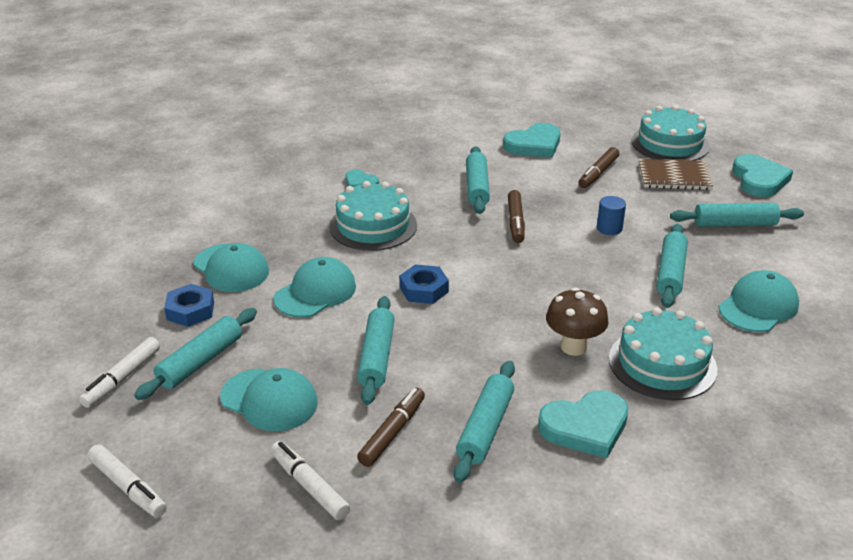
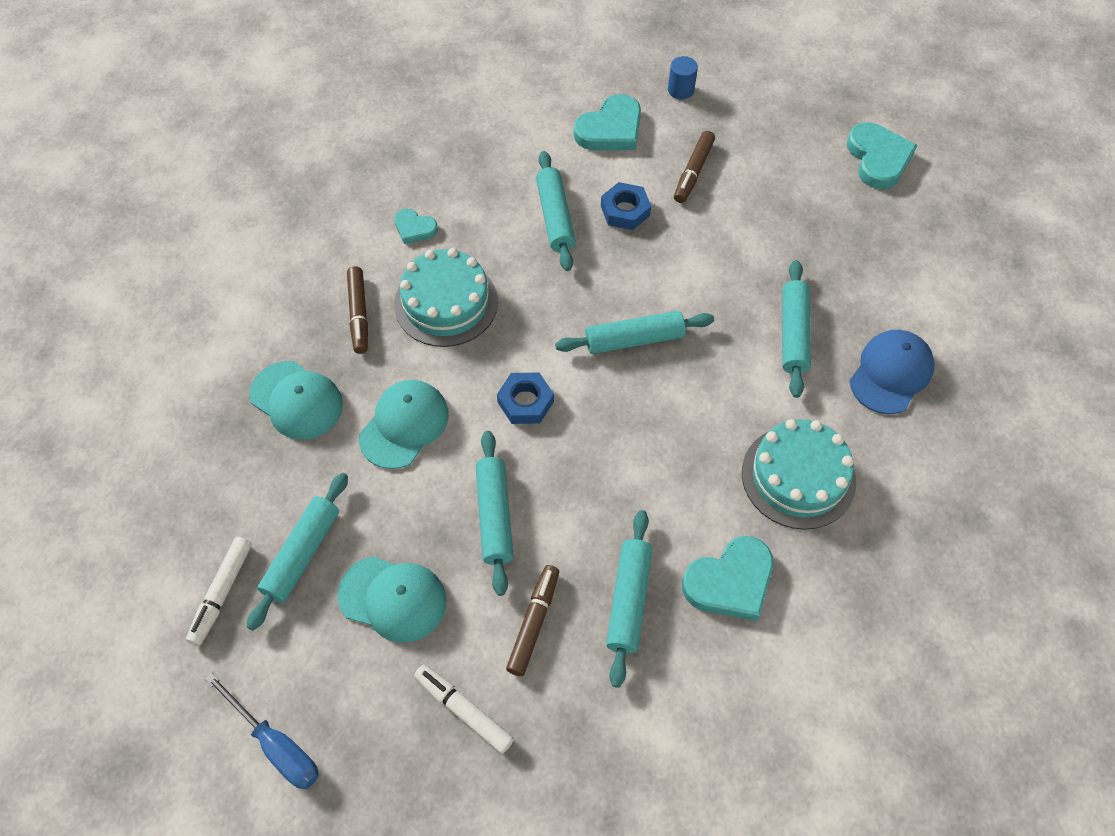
camera: 10 degrees left, 25 degrees up
(128, 487) = (276, 745): white marker -> blue screwdriver
(190, 310) = (268, 477): blue nut -> blue nut (625, 211)
(515, 222) = (610, 273): brown marker -> brown marker (359, 314)
(573, 347) = (703, 466): brown mushroom -> none
(609, 228) = (718, 268): blue cylinder -> blue cylinder (680, 90)
(670, 144) = (771, 105): turquoise cake -> none
(674, 177) = (781, 166): brown notebook -> none
(734, 224) = (856, 241): turquoise rolling pin -> turquoise rolling pin (634, 340)
(758, 306) = (891, 373): turquoise cap -> blue cap

